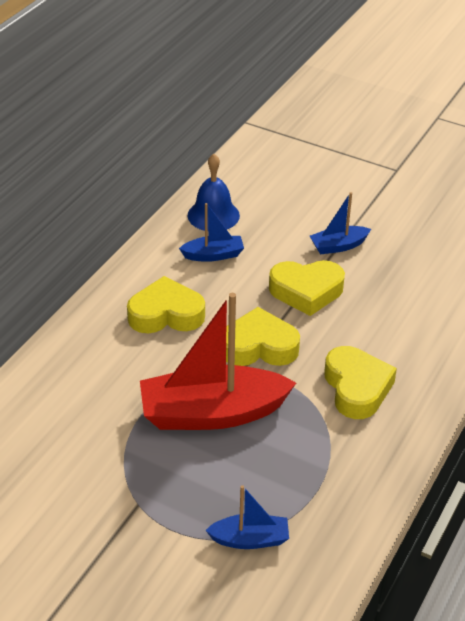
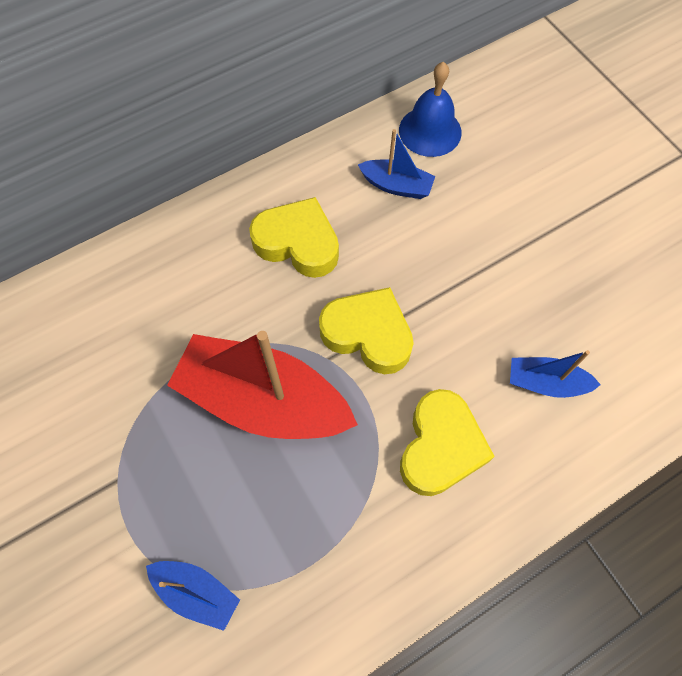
camera: 30 degrees right, 25 degrees up
(306, 291) = (468, 282): yellow heart -> none
(338, 246) = (544, 235): blue boat -> blue boat (545, 382)

